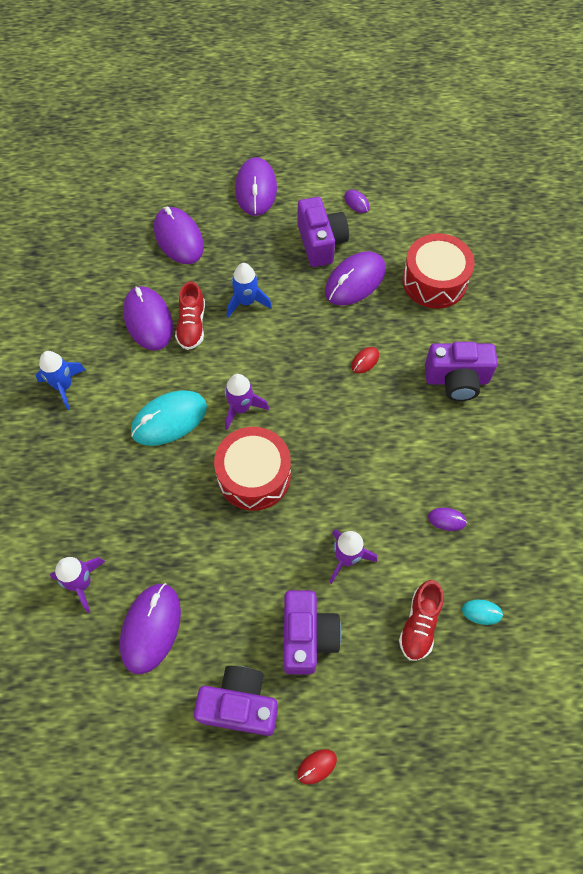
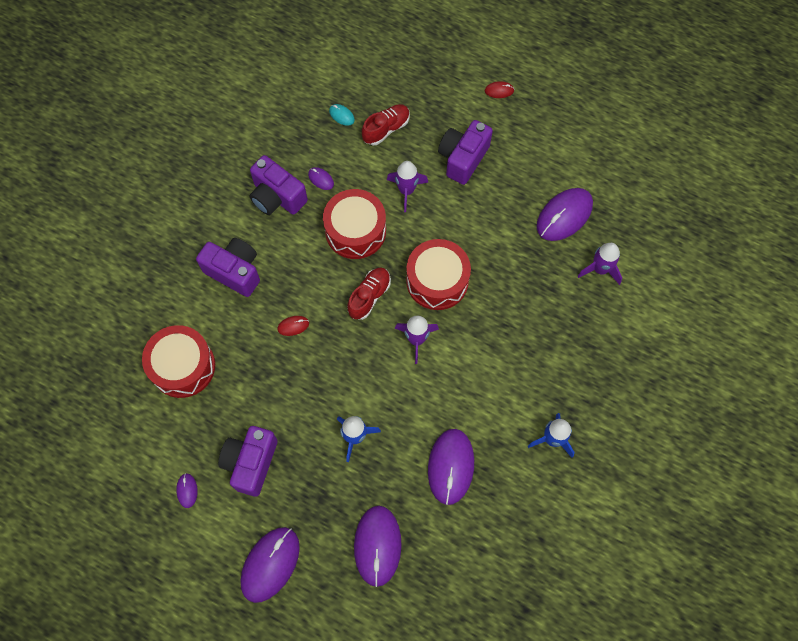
camera: 150 degrees left, 5 degrees up
(169, 419) = (478, 361): turquoise mouse -> none
(192, 325) = (415, 439): red shoe -> red shoe (369, 296)
(239, 705) = (528, 143): purple camera -> purple camera (277, 197)
(355, 281) = (249, 405): purple mouse -> none
(370, 482) = (355, 231): none -> red drum

